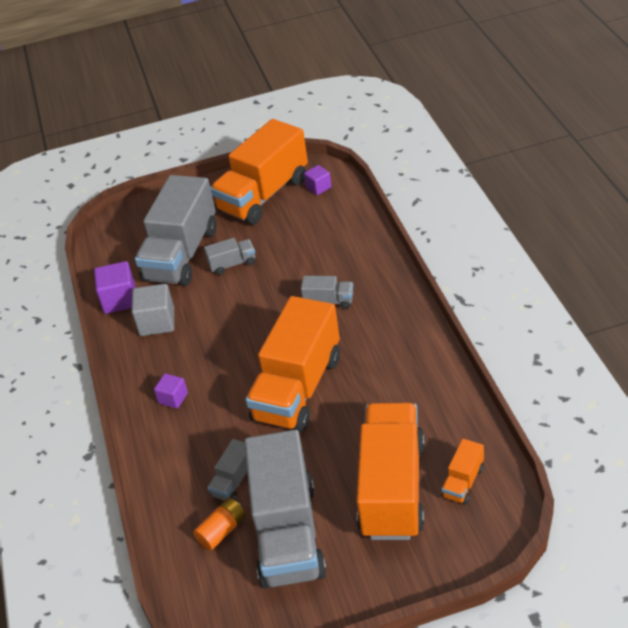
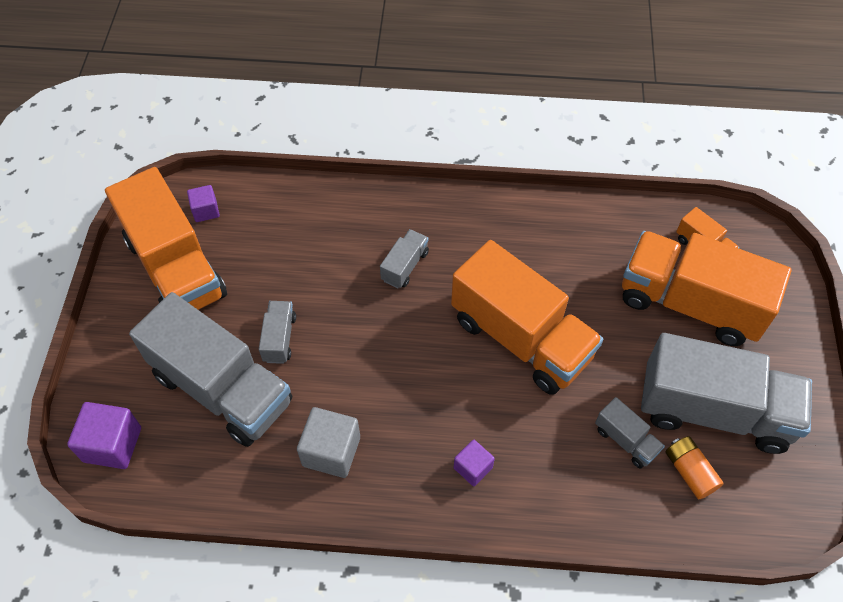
camera: 75 degrees left, 15 degrees up
(120, 300) = (261, 485): purple cube -> purple cube (112, 444)

